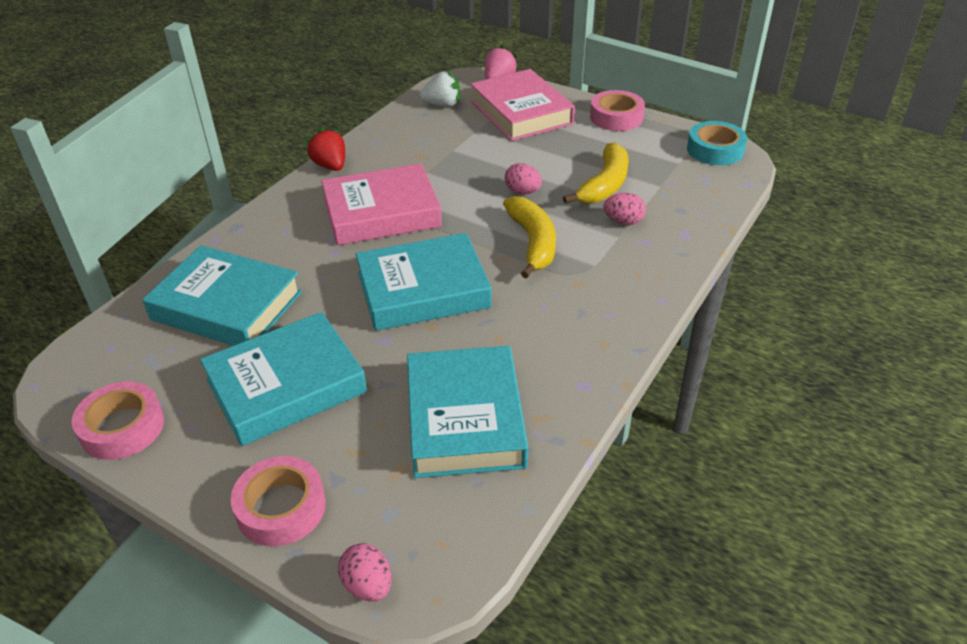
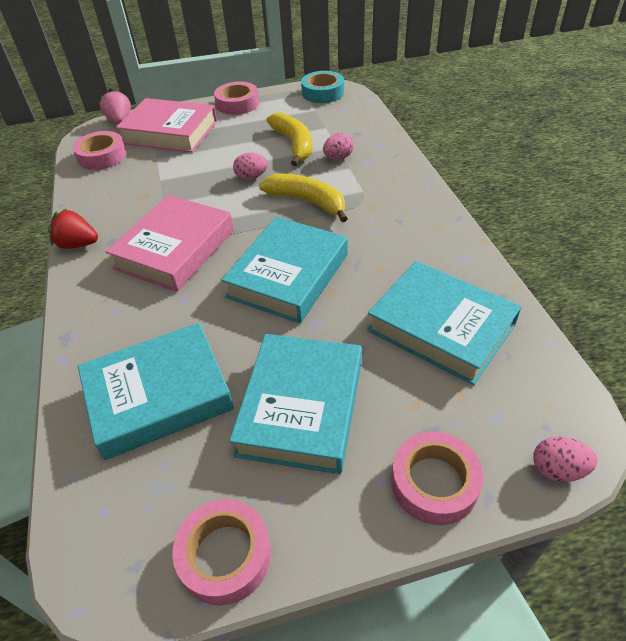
camera: 45 degrees left, 5 degrees up
(442, 104) = (102, 156): white strawberry -> pink tape

